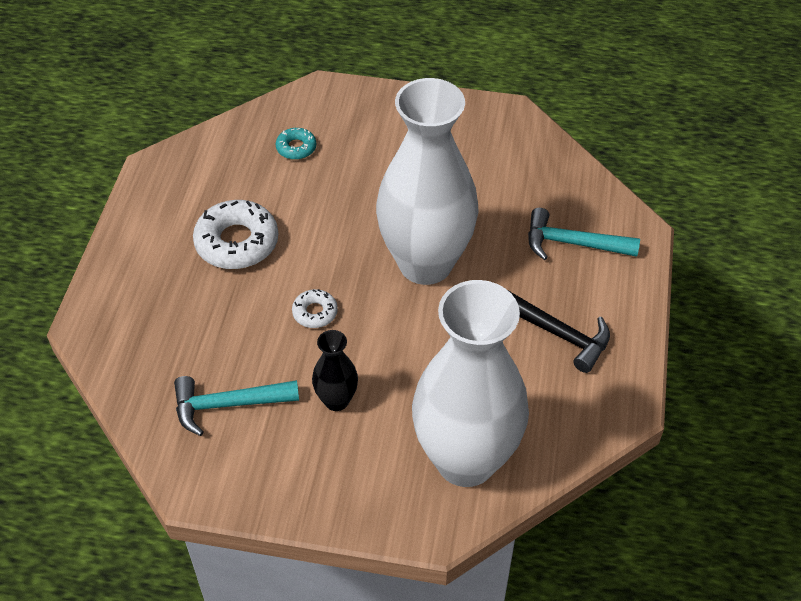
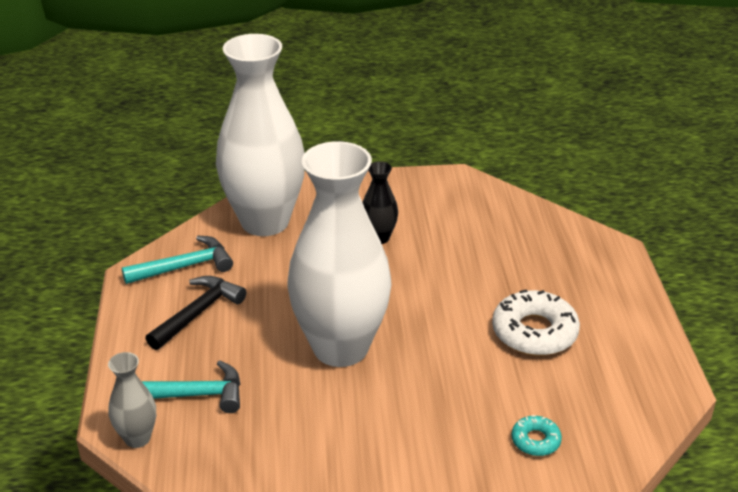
camera: 165 degrees right, 15 degrees down
(227, 405) = (463, 221): turquoise hammer -> turquoise hammer (185, 267)
(315, 312) = (427, 290): white donut -> none
(559, 334) = (198, 313): black hammer -> black hammer turned 105 degrees clockwise
(620, 213) = (137, 438): none -> grey vase

